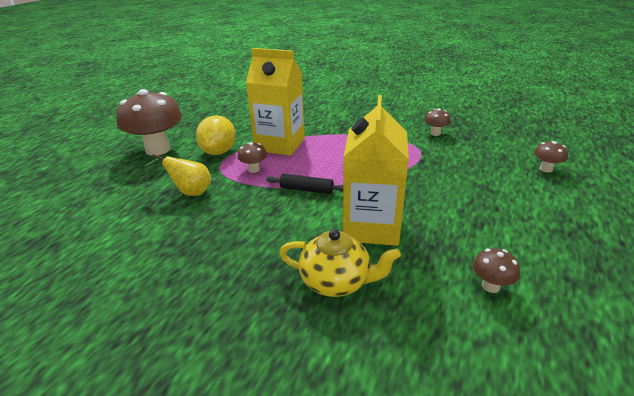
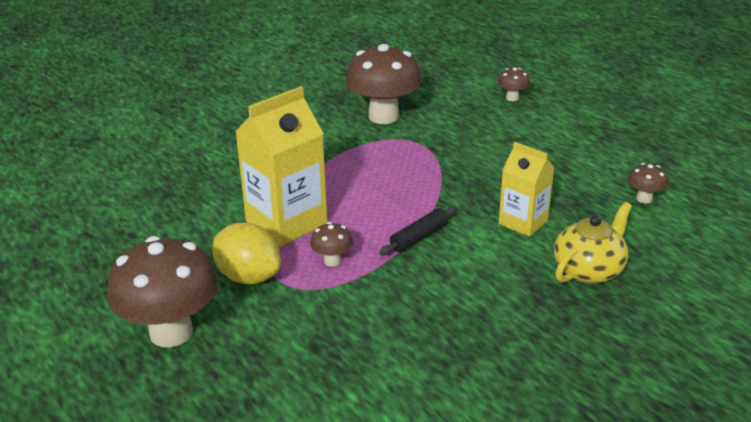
camera: 60 degrees left, 0 degrees up
(190, 192) = (339, 325): yellow pear -> none
(371, 227) = (523, 222): yellow carton -> yellow carton, size x0.61
(435, 133) = (383, 116): brown mushroom -> brown mushroom, size x2.26

